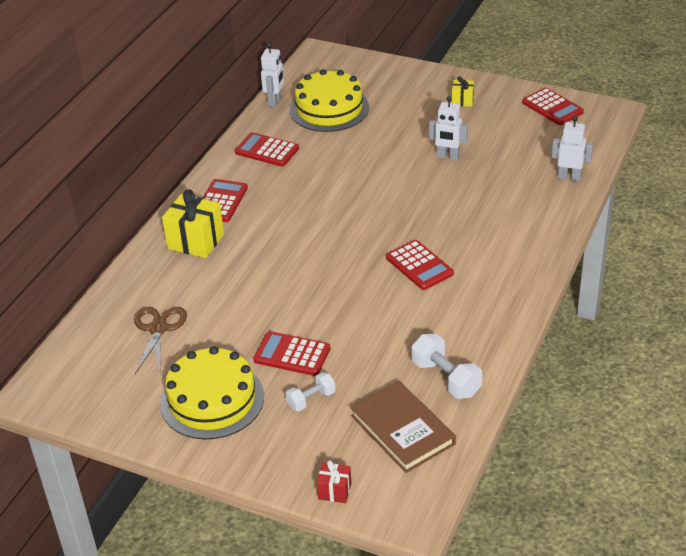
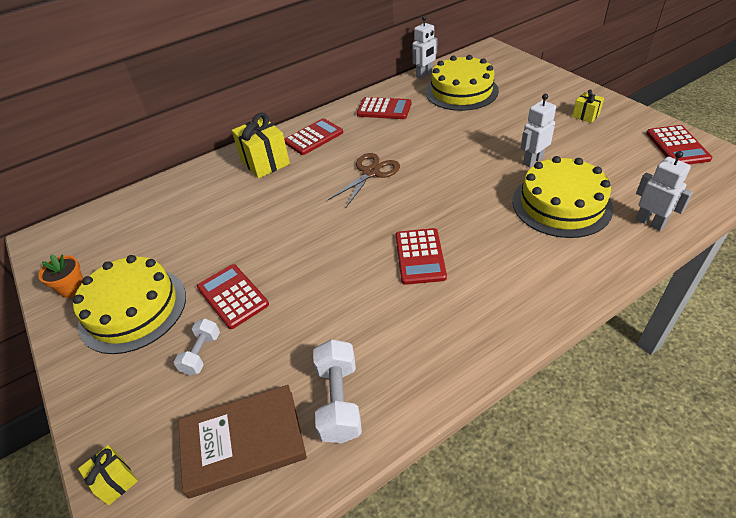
camera: 35 degrees right, 5 degrees up
(130, 411) = (73, 288): none -> orange flower pot
(158, 329) = (167, 223): brown scissors -> brown scissors (371, 173)
(267, 150) = (384, 109): red calculator -> red calculator turned 135 degrees clockwise
(311, 399) = (201, 353): white dumbbell -> white dumbbell turned 75 degrees counterclockwise
(334, 491) = (115, 481): red gift -> yellow gift
(402, 430) = (243, 442): brown book -> brown book turned 75 degrees clockwise
(448, 157) = (532, 161): white robot -> white robot turned 90 degrees clockwise
(497, 186) = (561, 204): none -> yellow cake

